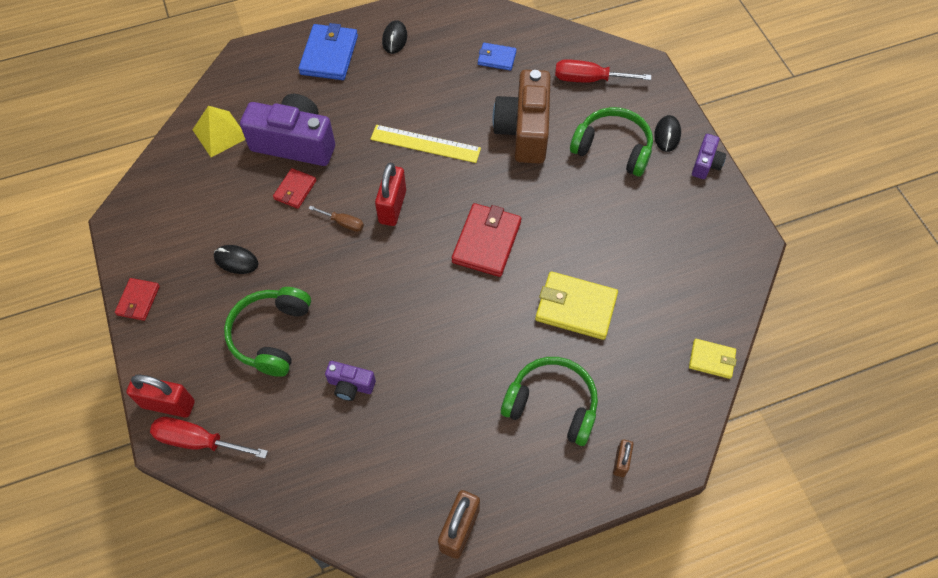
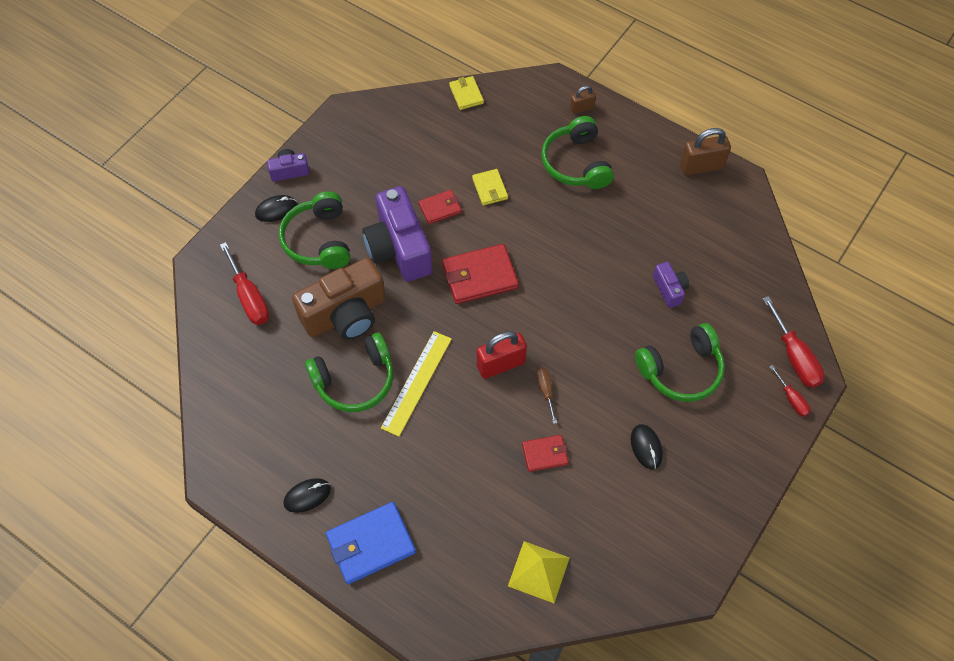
camera: 125 degrees left, 0 degrees up
(138, 300) = (742, 495): red wallet -> red wallet (440, 208)
(168, 404) = (791, 399): red padlock -> red screwdriver
(295, 143) = (497, 493): purple camera -> purple camera (399, 248)
(425, 143) = (416, 382): yellow ruler -> yellow ruler turned 45 degrees clockwise
(461, 107) = (355, 380): none -> green headphones
(496, 58) = (272, 387): blue wallet -> none
(575, 307) = (490, 188): yellow wallet -> yellow wallet, size x0.57

